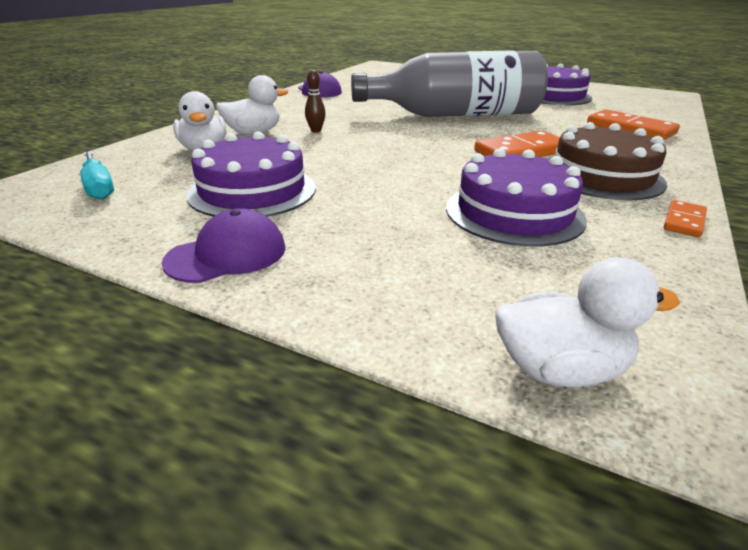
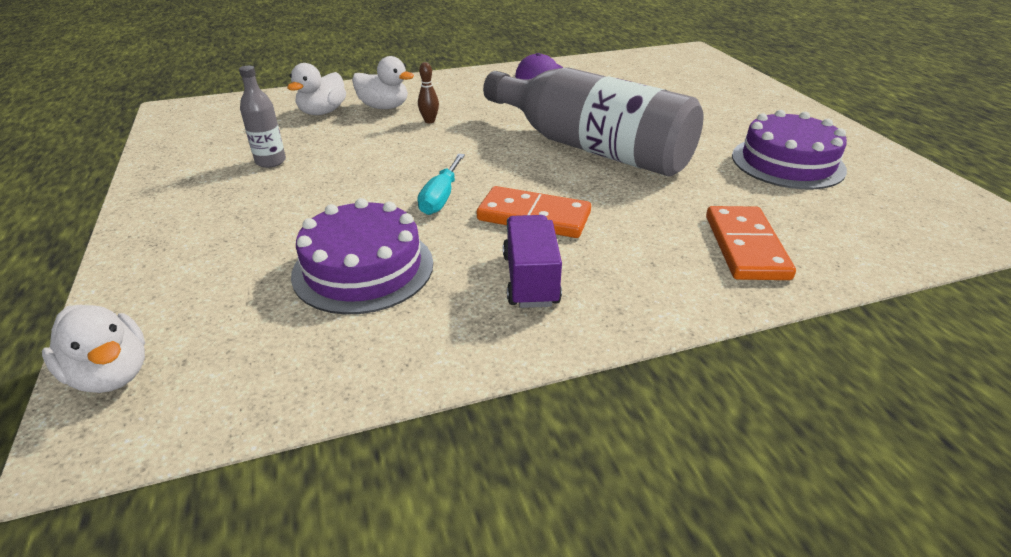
camera: 45 degrees right, 5 degrees up
(99, 187) = (215, 122): turquoise screwdriver -> turquoise screwdriver (441, 197)
(227, 254) = (164, 203): purple cap -> none
(252, 191) = (270, 161): purple cake -> grey bottle
(602, 176) = (530, 279): brown cake -> purple truck
(684, 221) = (463, 360): orange domino -> none

